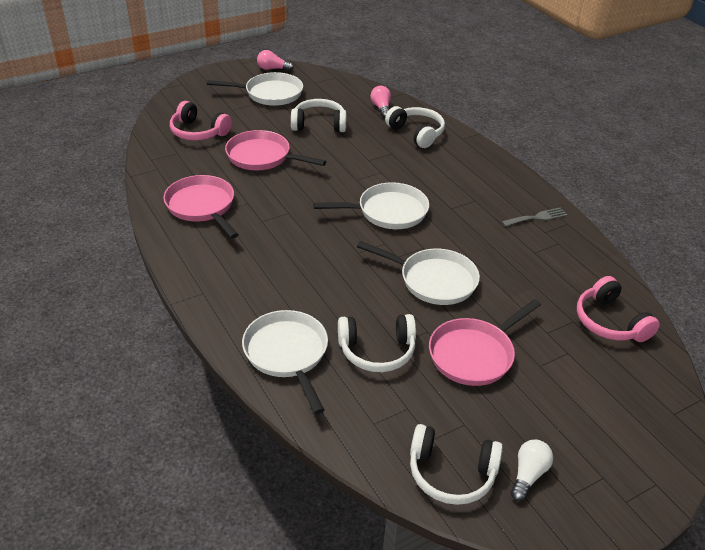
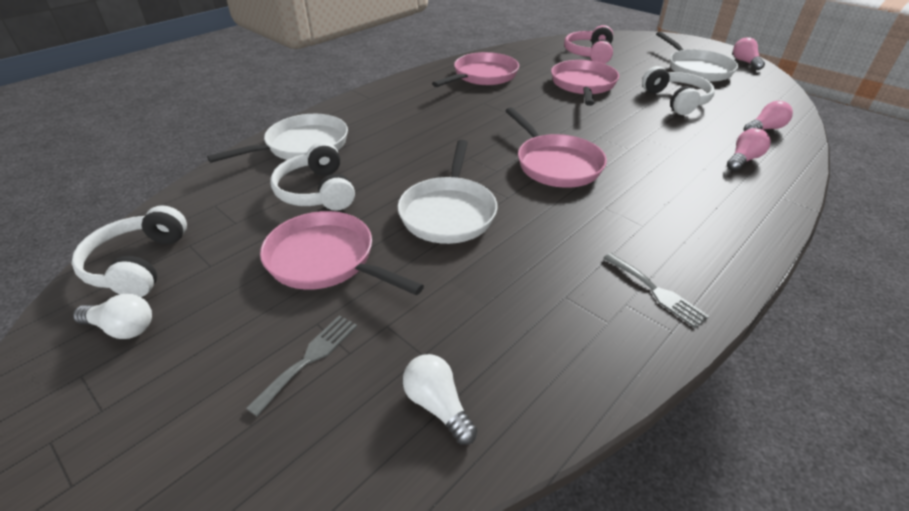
camera: 75 degrees right, 0 degrees up
(387, 212) = (555, 164): white pan -> pink pan
(416, 133) = (743, 160): white headphones -> pink light bulb
(571, 371) = (309, 358): none -> grey fork
(610, 322) = (438, 405): pink headphones -> white light bulb

